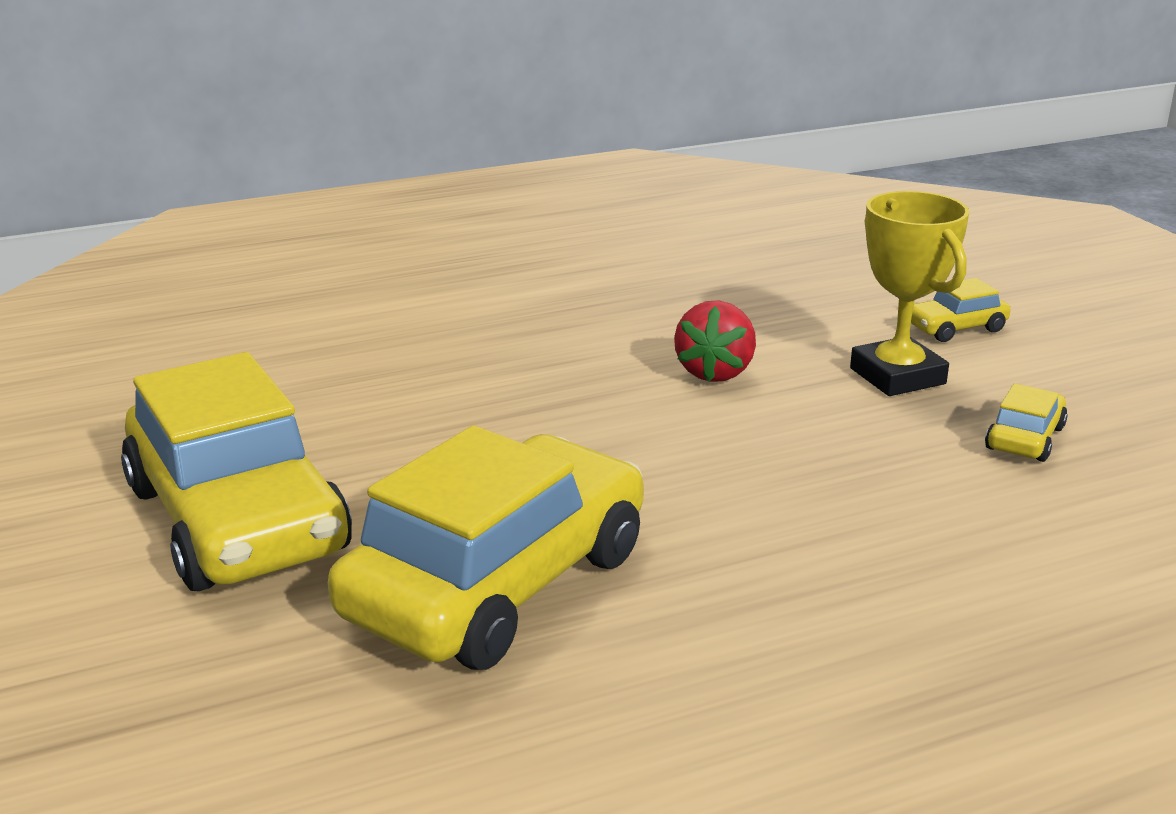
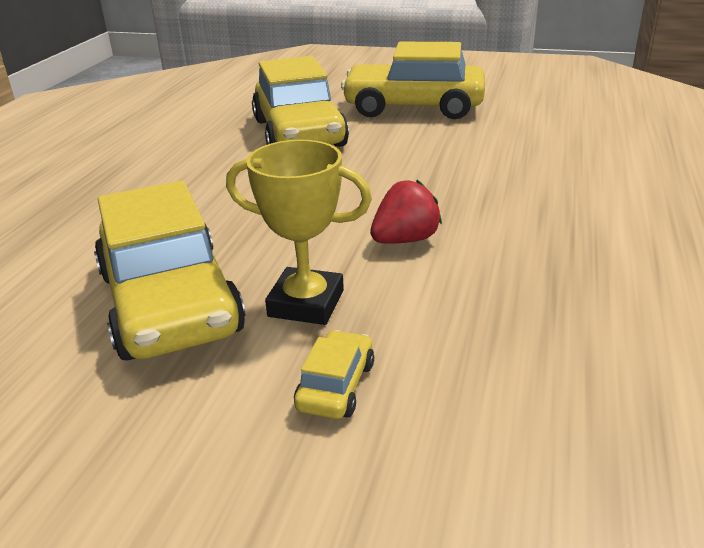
camera: 130 degrees right, 5 degrees up
(715, 372) = (405, 240): red strawberry -> red strawberry turned 90 degrees clockwise
(1024, 438) = (170, 303): yellow car -> yellow car, size x2.40

